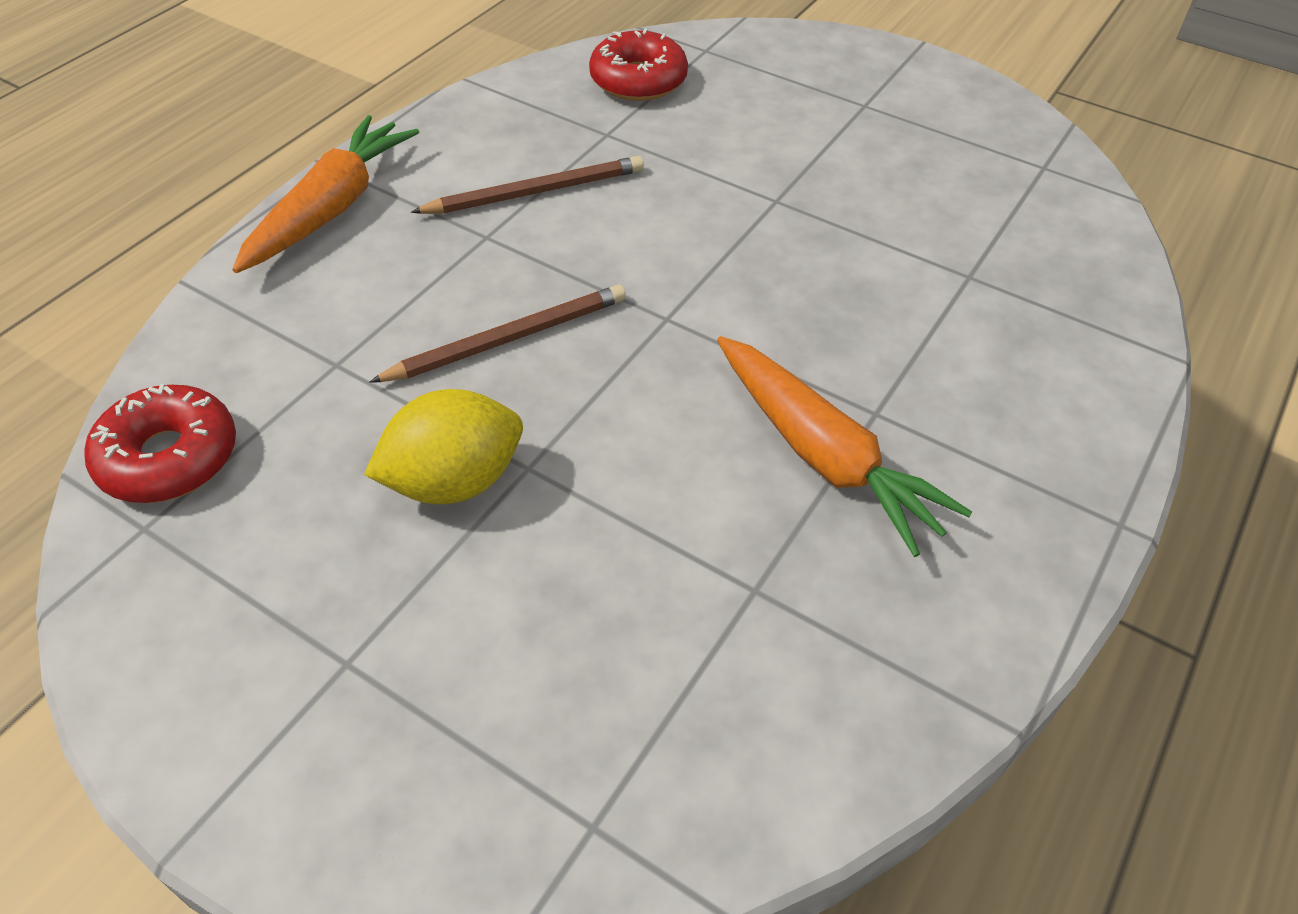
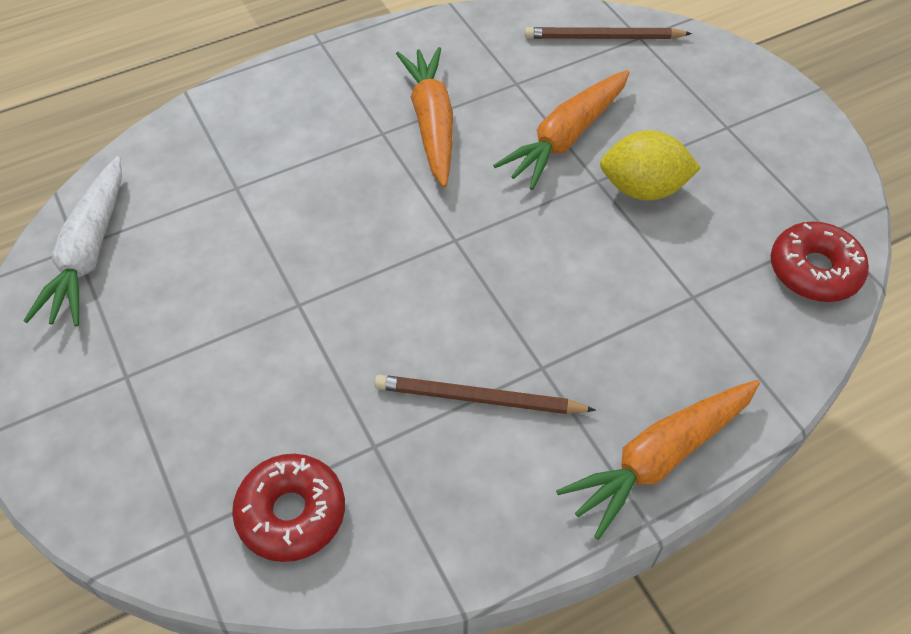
camera: 150 degrees left, 5 degrees up
(508, 339) = (569, 267): brown pencil -> brown pencil (603, 38)
(612, 518) = (566, 137): none -> orange carrot
(1025, 167) = (89, 252): none -> white carrot

